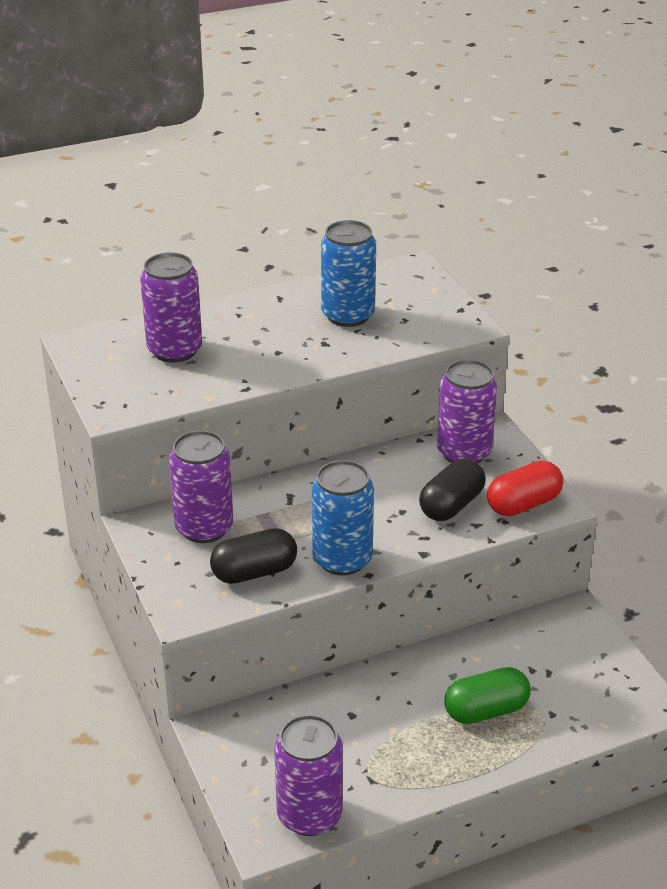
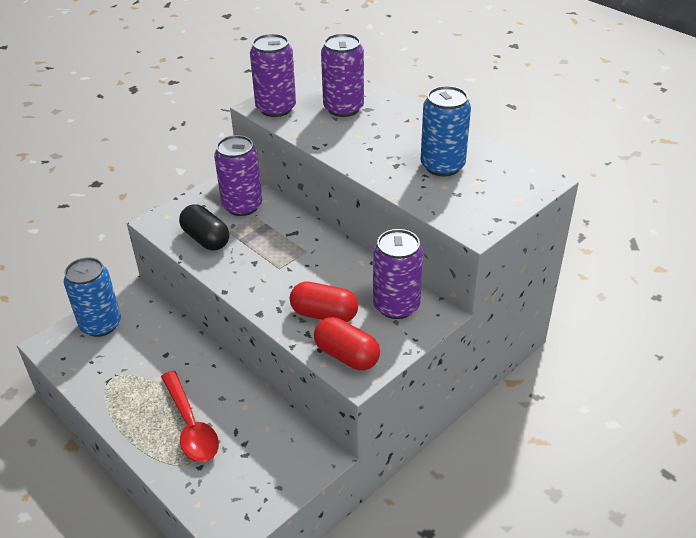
camera: 70 degrees right, 5 degrees up
(309, 815) = (71, 359): purple can -> purple can (276, 108)
(342, 559) = (235, 274): blue can -> blue can (101, 324)
(451, 505) = (324, 314): black capsule -> red capsule
(486, 710) = (191, 425): green capsule -> red spoon

